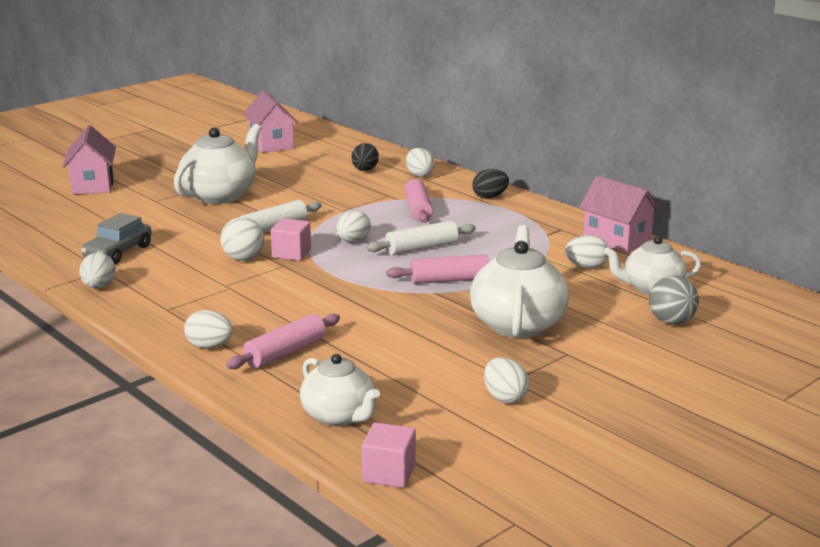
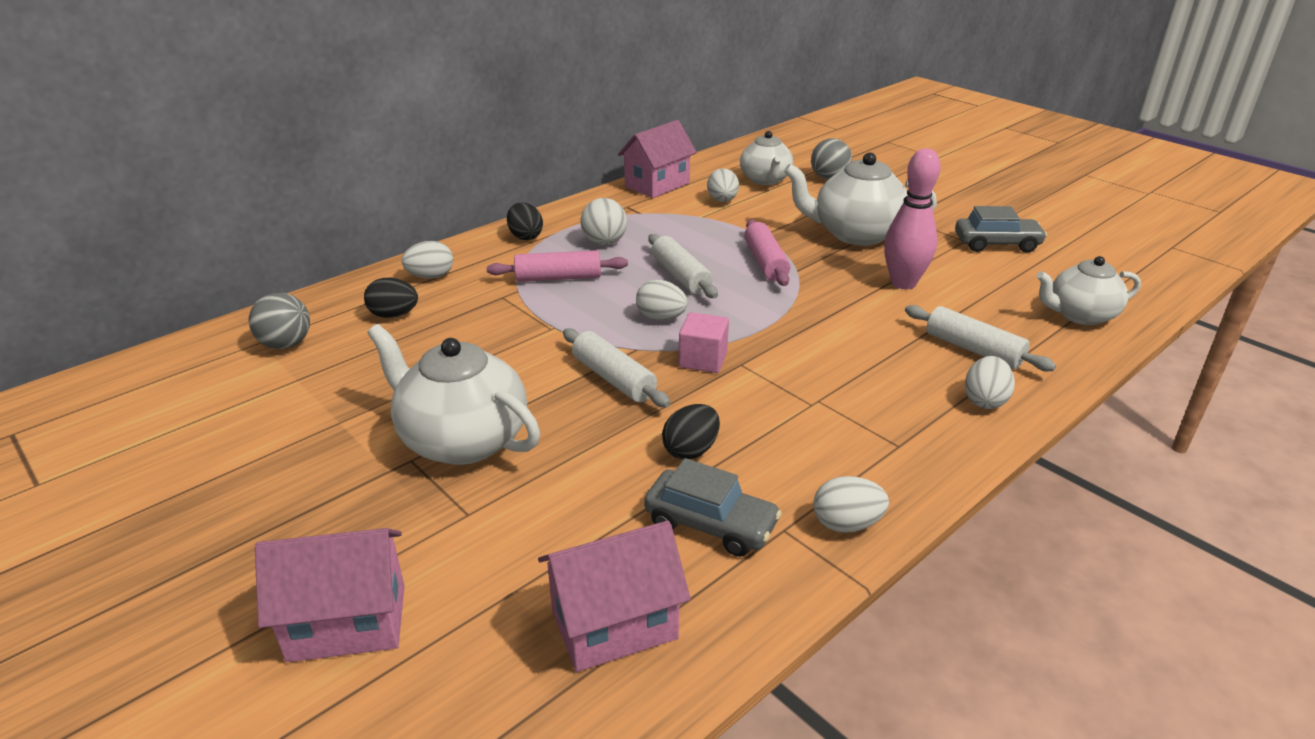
camera: 90 degrees left, 10 degrees up
(187, 249) = (691, 450): none -> black egg
(243, 258) = (723, 396): white ball -> white ball (604, 242)
(271, 144) = (211, 405): pink house -> pink house (614, 624)
(285, 353) = (973, 349): pink rolling pin -> white rolling pin
(332, 151) = (286, 344): none -> grey ball
(339, 416) = (1080, 315): white teapot -> white teapot turned 150 degrees counterclockwise
(389, 473) = (1152, 291): pink cube -> none
(409, 336) = (903, 283): none -> pink bowling pin
(504, 397) = (996, 244): white egg -> grey car

